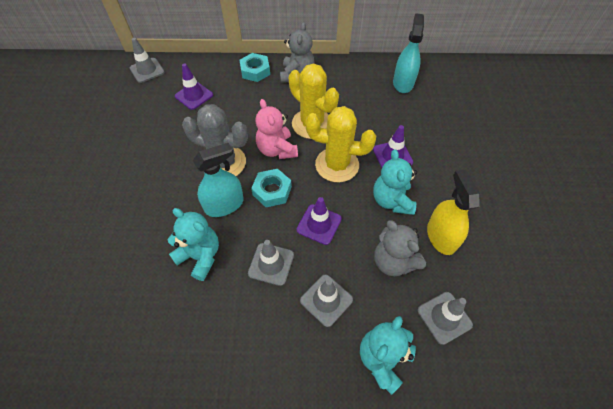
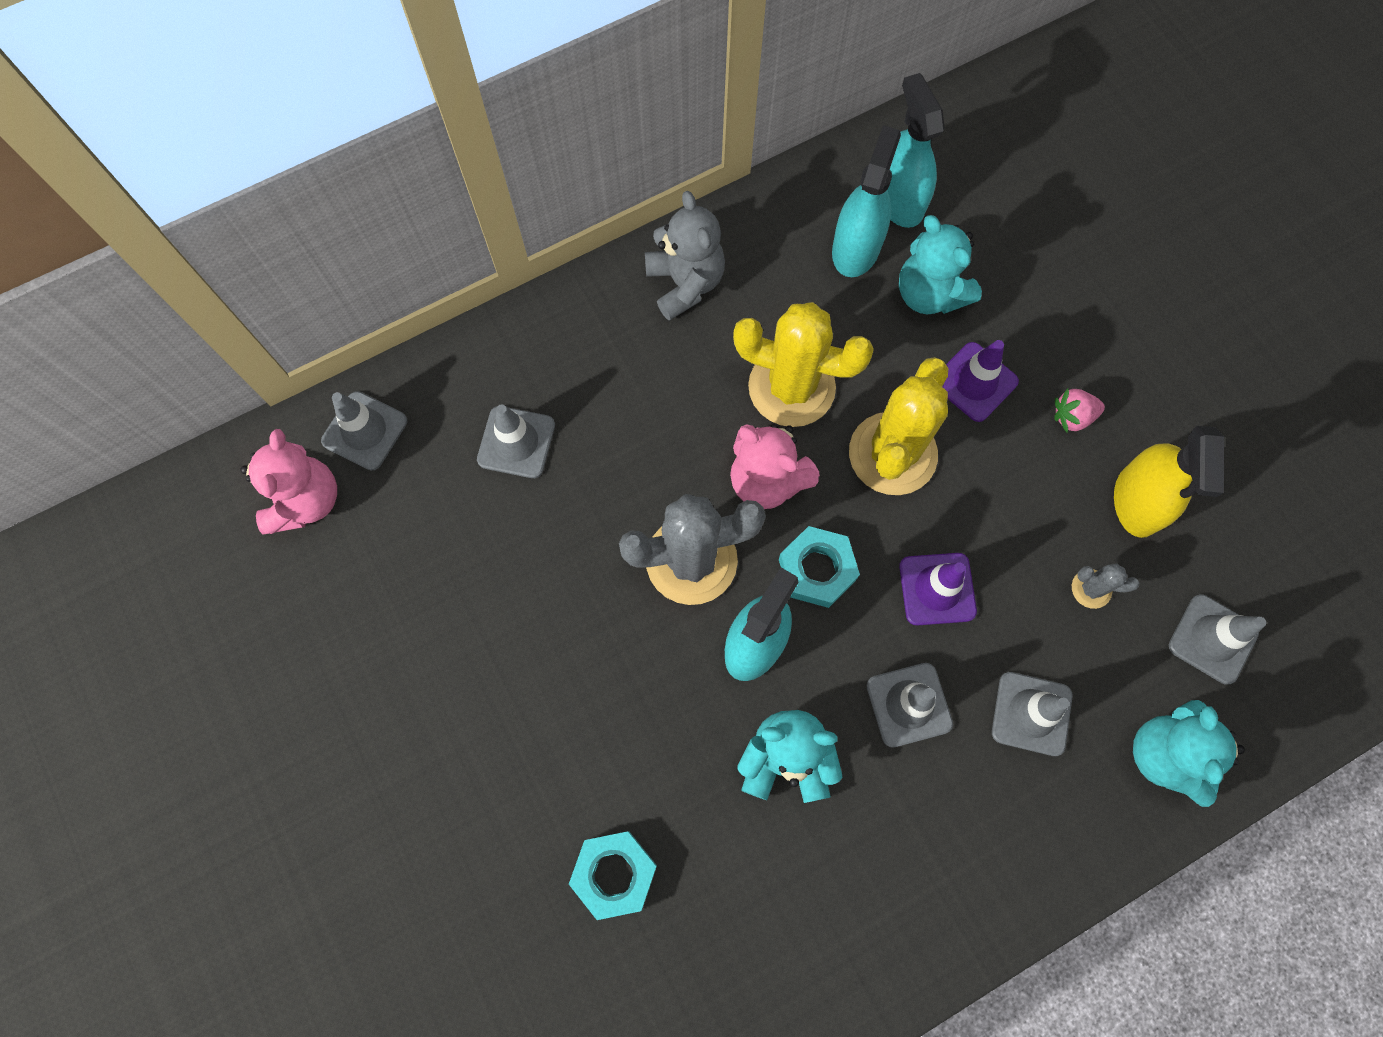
camera: 30 degrees left, 15 degrees up
(109, 81) = (305, 501): none -> pink teddy bear
(194, 96) = (516, 442): purple traffic cone -> grey traffic cone
(255, 71) = (594, 315): turquoise nut -> turquoise nut (614, 874)
(337, 165) = (892, 454): yellow cactus -> yellow cactus turned 45 degrees counterclockwise
(373, 91) = (856, 248): none -> turquoise spray bottle
(391, 200) = (1025, 476): turquoise teddy bear -> turquoise teddy bear (929, 293)
(393, 261) = (1091, 589): grey teddy bear -> grey cactus
(430, 188) = (1072, 416): none -> pink strawberry
(441, 236) = (1137, 501): yellow spray bottle -> yellow spray bottle turned 135 degrees counterclockwise

